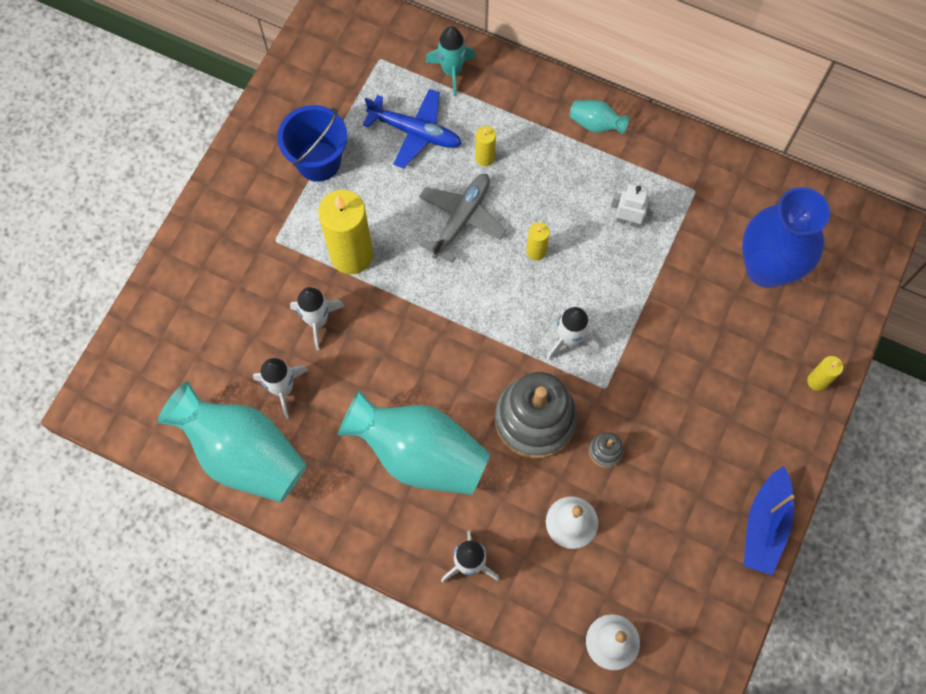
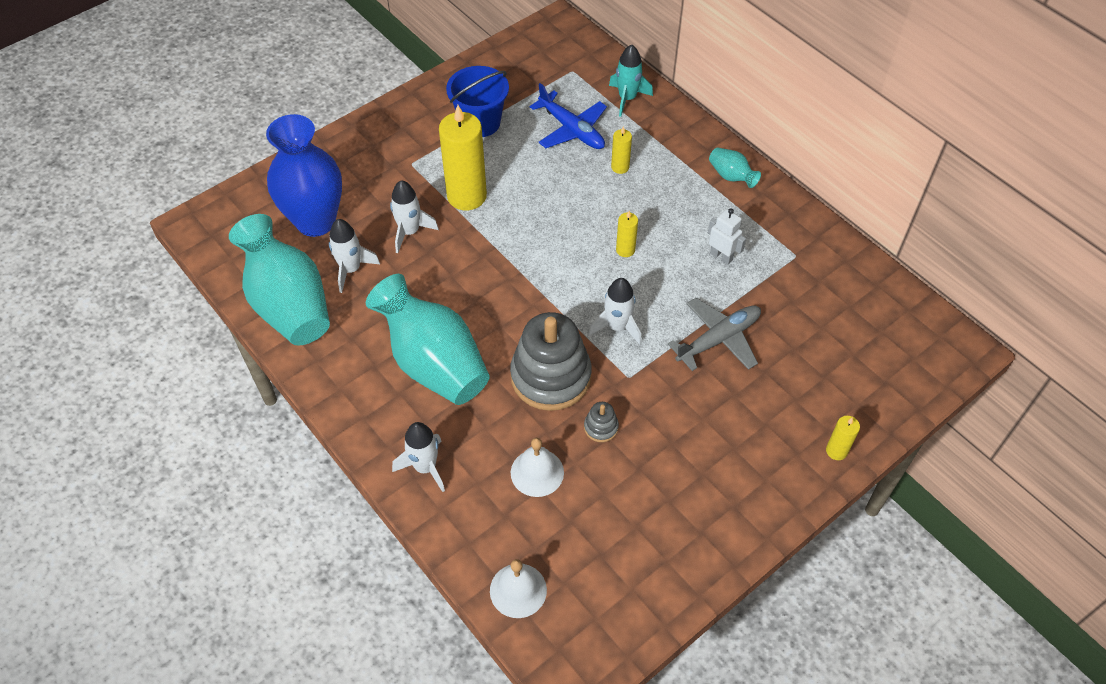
camera: 25 degrees right, 15 degrees down
(461, 219) = (574, 203): grey plane -> grey plane (718, 339)
(765, 525) = (721, 553): blue boat -> none
(766, 268) = (832, 340): blue vase -> blue vase (315, 221)

